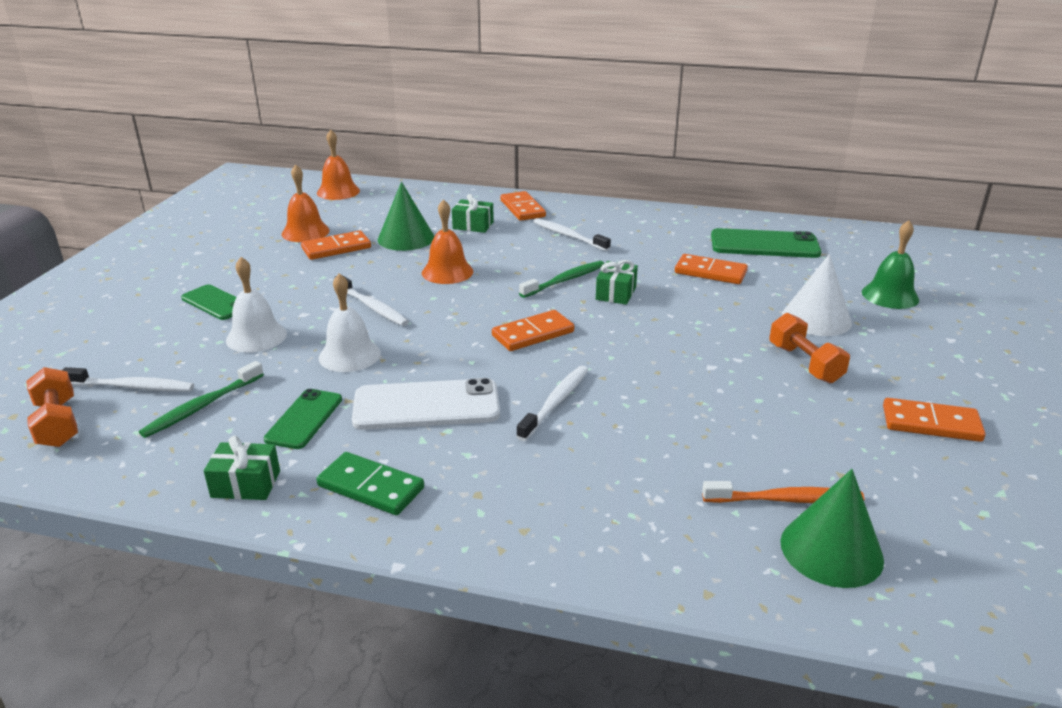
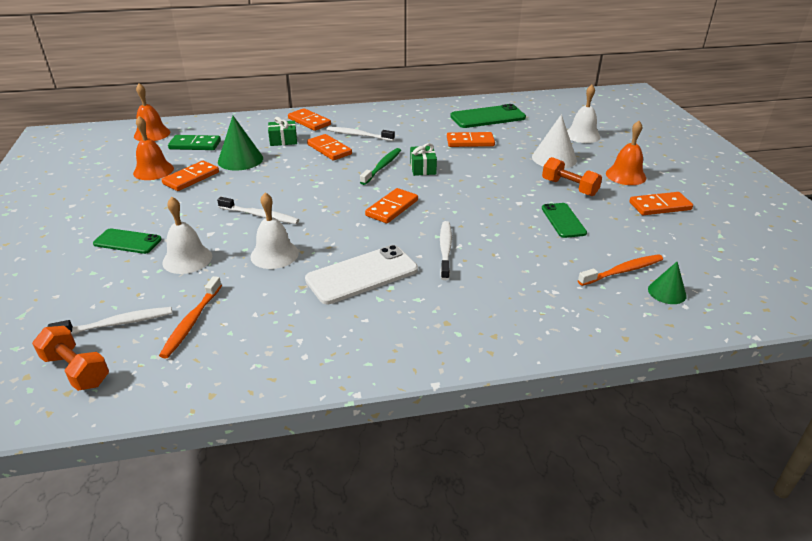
camera: 25 degrees left, 5 degrees up
(202, 406) = (191, 322): green toothbrush -> orange toothbrush
(246, 484) = (280, 366): green gift -> none
(304, 419) = (282, 308): green phone -> green phone (563, 220)
(370, 487) = (372, 340): green domino -> green domino (195, 145)
(447, 272) = (294, 178): orange bell -> orange bell (625, 175)
(517, 246) = (329, 149): none -> orange domino
(831, 550) = (667, 292): green cone -> green cone, size x0.60
(890, 295) = (582, 135): green bell -> white bell

